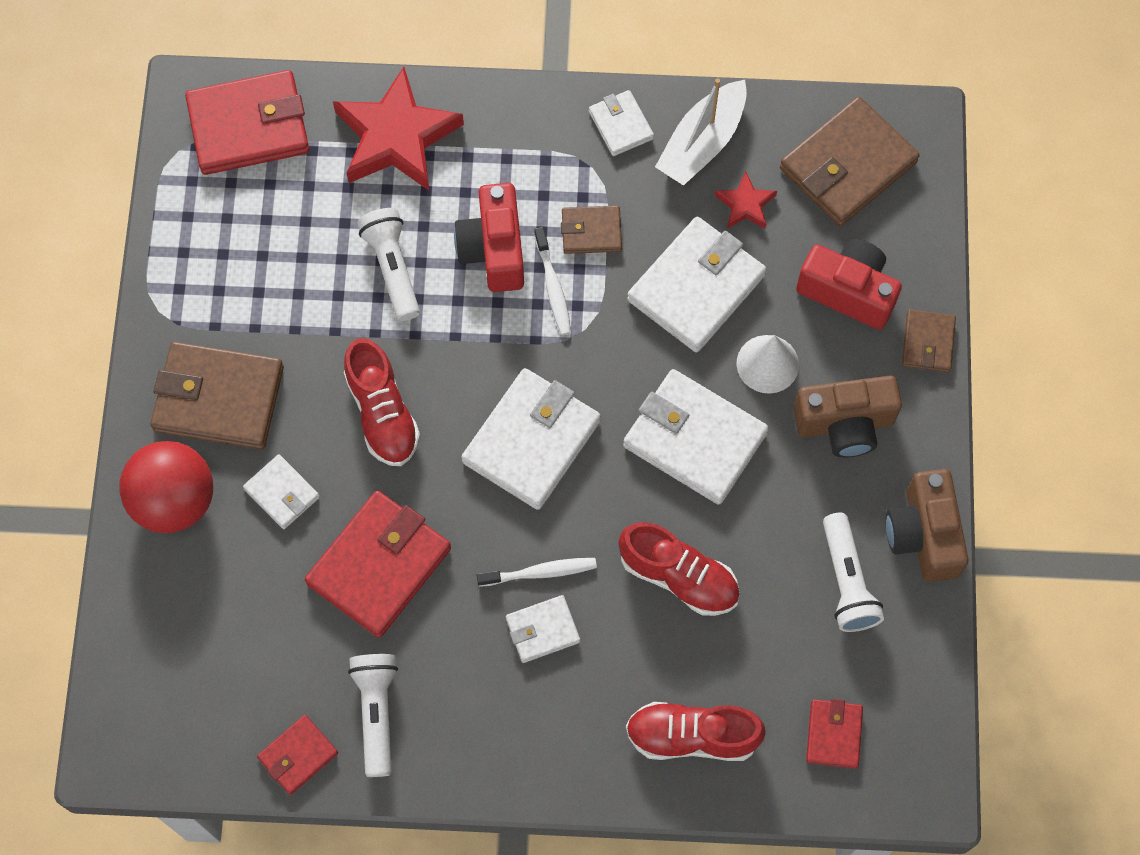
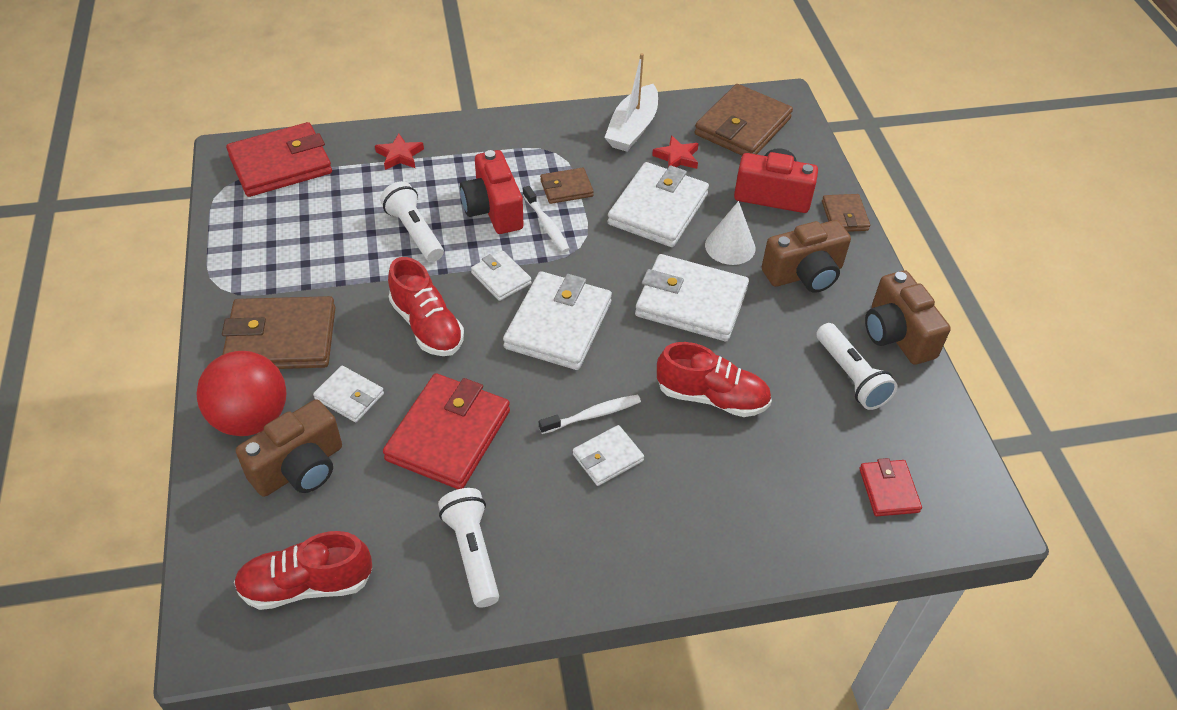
camera: 15 degrees left, 20 degrees down
(218, 574) = (300, 468): none -> brown camera
(298, 755) = (403, 605): red wallet -> none
(396, 137) = (399, 155): red star -> red star, size x0.47
(621, 125) = (569, 127): white wallet -> white wallet (501, 278)
(692, 736) = (767, 515): red shoe -> red shoe (307, 585)

